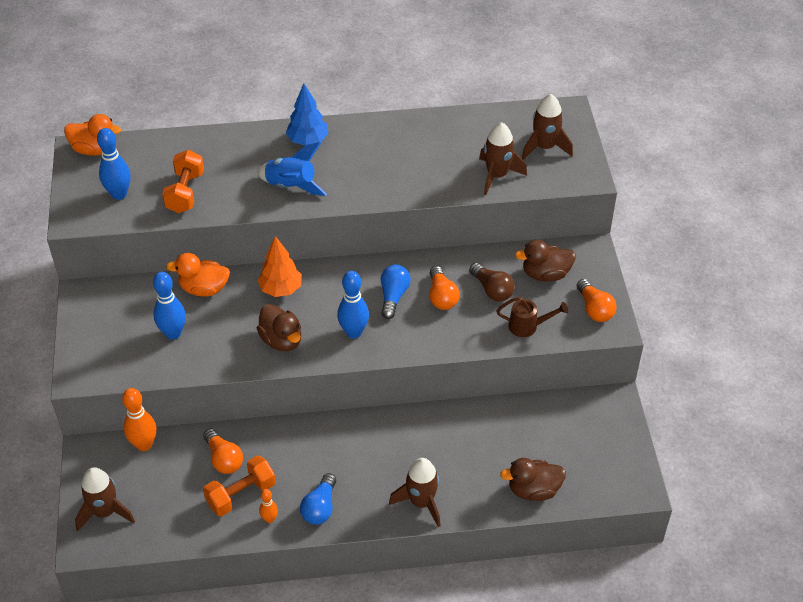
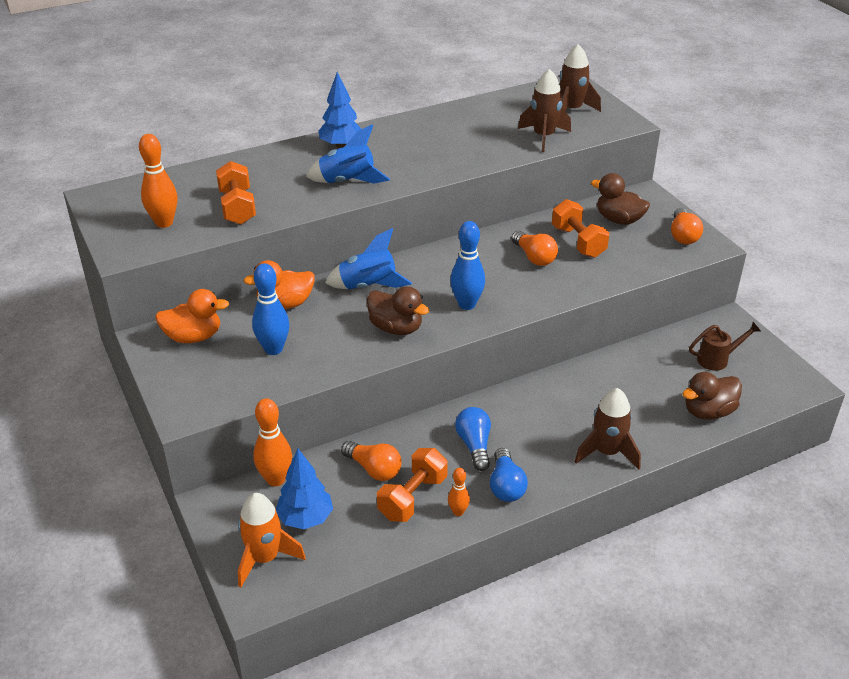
camera: 20 degrees left, 10 degrees down
(95, 149) = (115, 193): orange duck -> orange duck (193, 337)
(105, 512) = (265, 558): brown rocket -> orange rocket
(119, 194) = (164, 223): blue bowling pin -> orange bowling pin
(150, 487) = (305, 518): none -> blue tree
(281, 289) = (368, 286): orange tree -> blue rocket
(393, 296) = (487, 267): blue light bulb -> blue light bulb (474, 445)
(492, 290) = (578, 242): brown light bulb -> orange dumbbell
(528, 326) = (633, 262): brown watering can -> brown watering can (718, 359)
(545, 274) = (619, 220): brown duck -> brown duck turned 60 degrees clockwise
(594, 309) = (683, 235): orange light bulb -> orange light bulb turned 45 degrees clockwise

